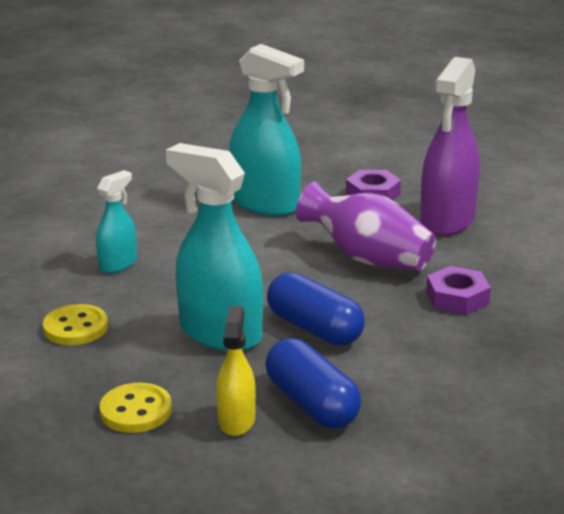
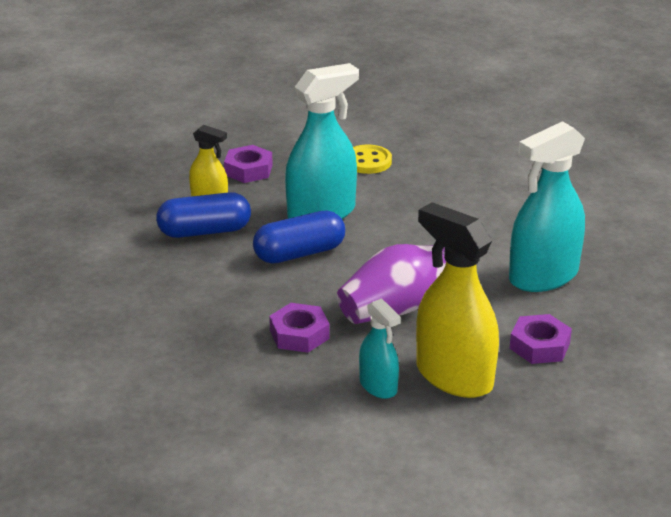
camera: 110 degrees right, 5 degrees up
(118, 264) = (457, 188): turquoise spray bottle -> turquoise spray bottle (378, 386)
(136, 411) = (248, 170): yellow button -> purple nut
(447, 220) = (454, 376): purple spray bottle -> yellow spray bottle

